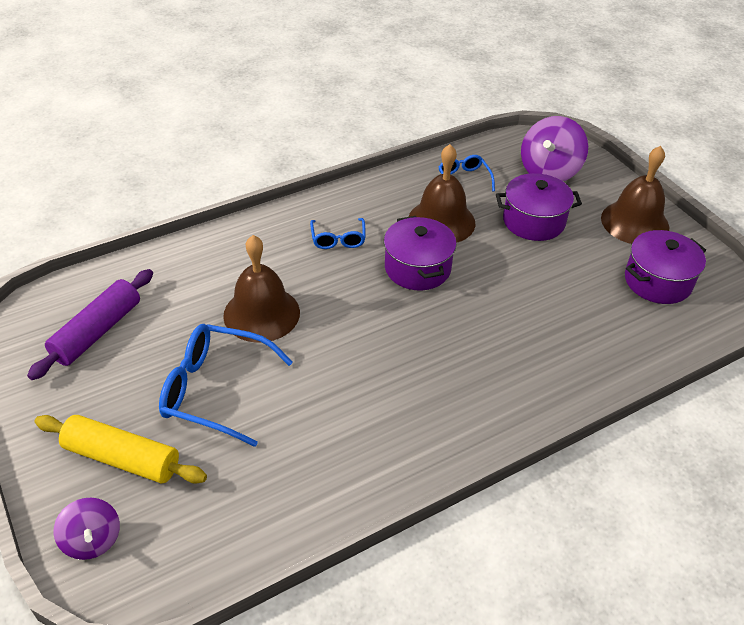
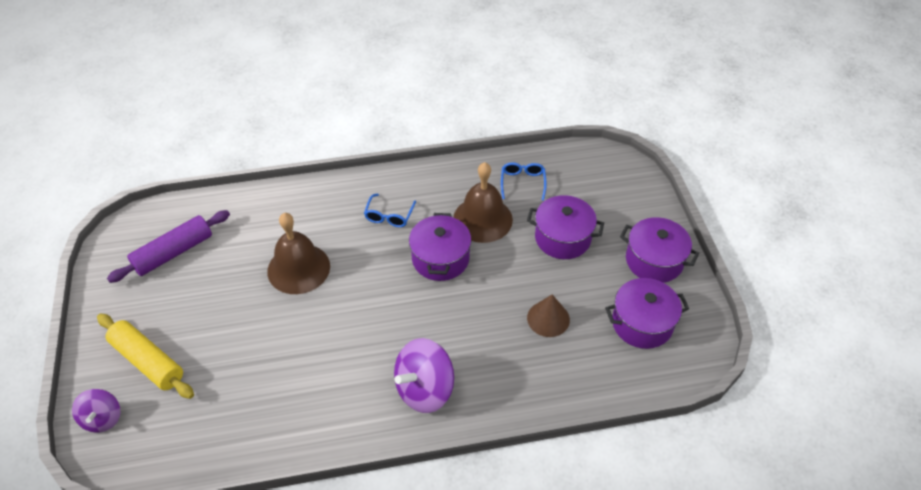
camera: 20 degrees right, 5 degrees up
(215, 390) = (235, 324): blue glasses -> none
(549, 171) = (603, 191): purple spinning top -> purple spinning top (424, 389)
(563, 299) = (548, 318): none -> brown cone
(635, 222) = (654, 261): brown bell -> purple pot

